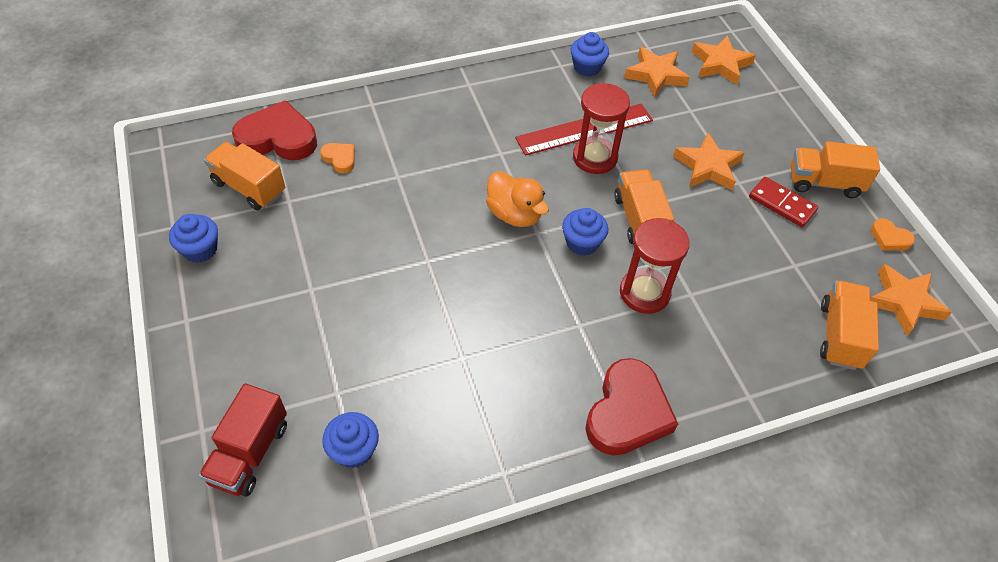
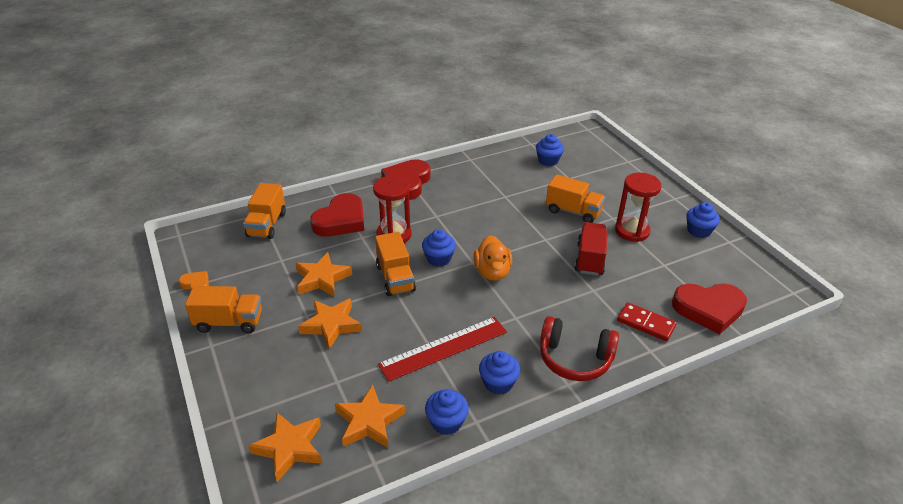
camera: 175 degrees right, 15 degrees down
(249, 187) = (699, 270): orange truck -> orange truck (573, 211)
(250, 453) = (598, 156): red truck -> red truck (590, 259)
(340, 159) = (646, 298): orange heart -> none
(452, 105) = (575, 358): none -> red headphones
(514, 214) = (492, 272): orange duck -> orange duck turned 135 degrees counterclockwise
(535, 92) = (498, 383): none -> blue cupcake
(595, 158) = (432, 322): red hourglass -> red hourglass (632, 231)
(728, 332) = (341, 220): none -> red heart
(782, 204) = (275, 301): red domino -> red domino (645, 323)
(904, 302) = (211, 245): orange star -> orange star (322, 279)

